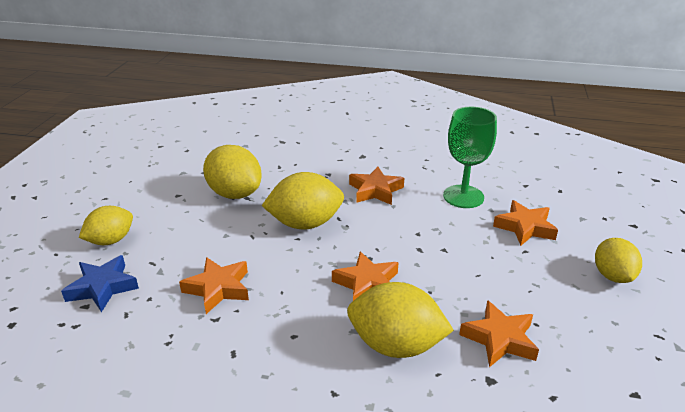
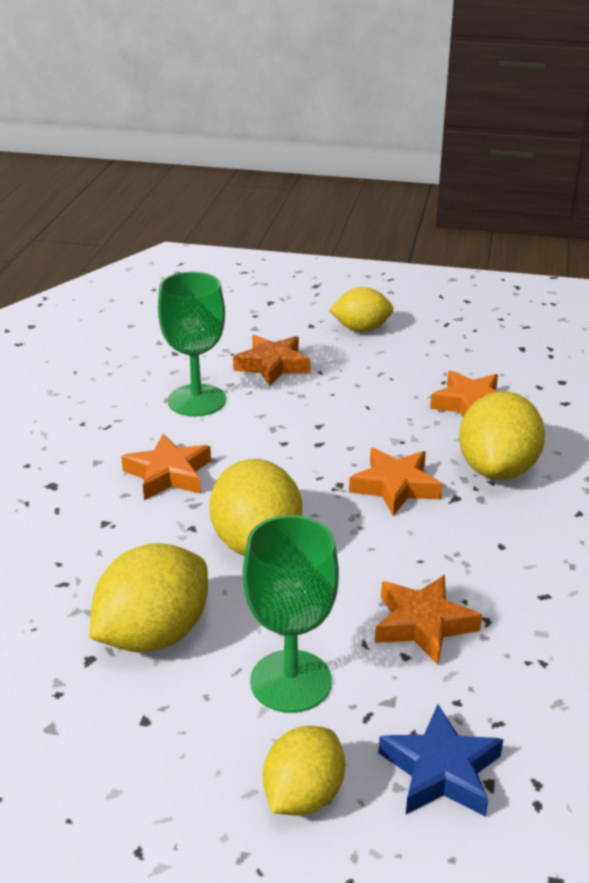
camera: 90 degrees left, 0 degrees up
(111, 240) = (303, 795): yellow lemon -> yellow lemon turned 75 degrees clockwise
(187, 237) = (291, 681): none -> green goblet

